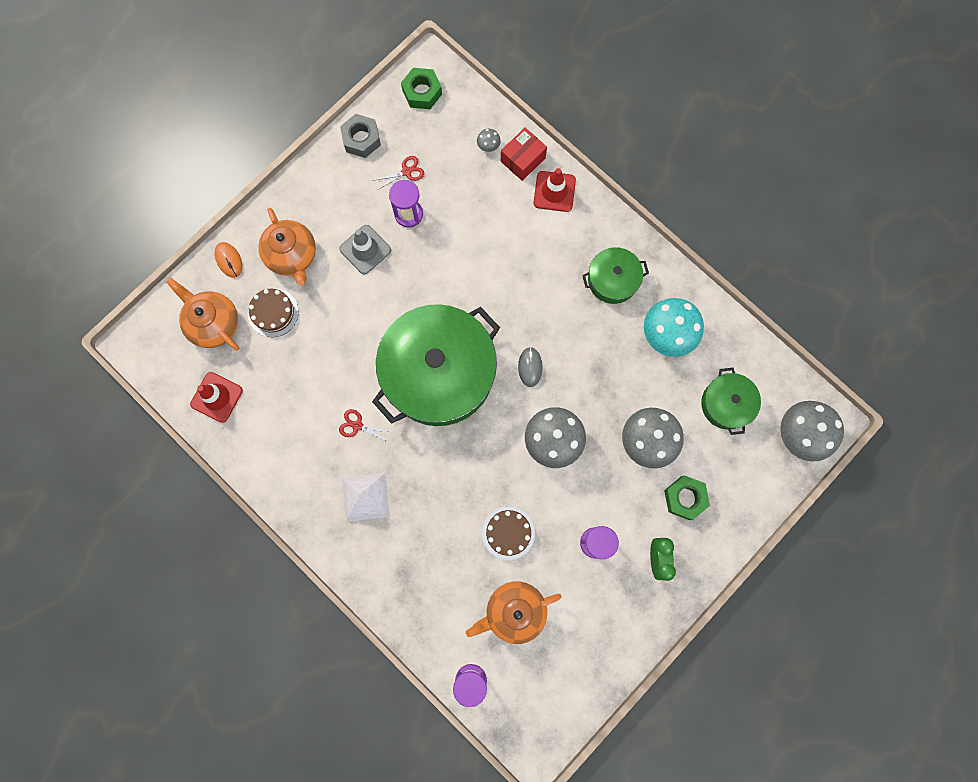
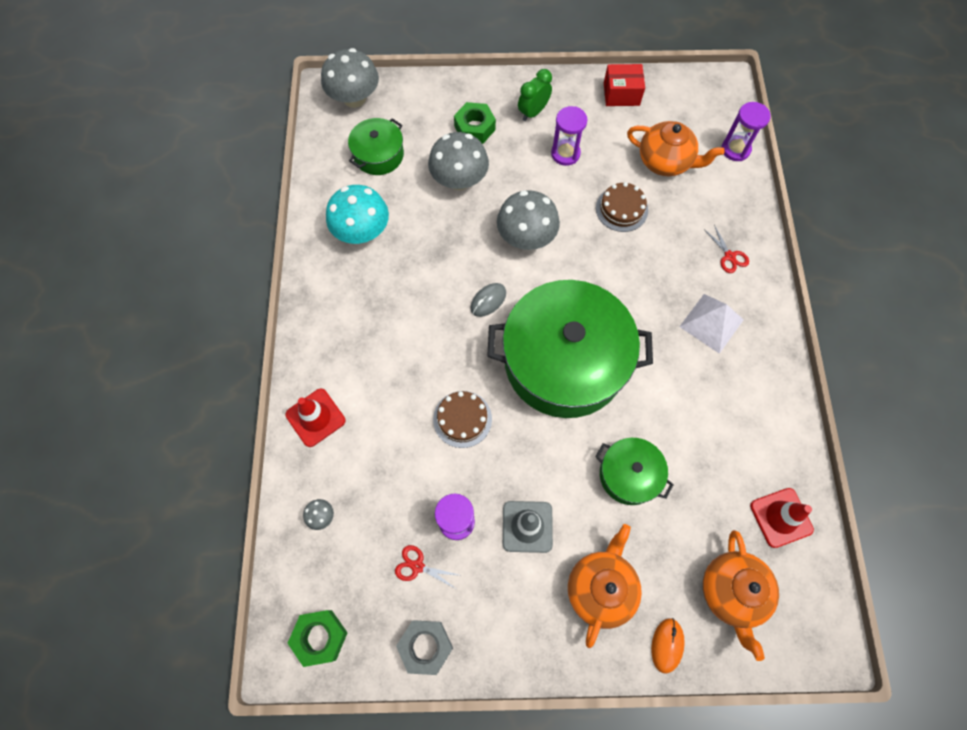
camera: 135 degrees left, 10 degrees down
(273, 312) = (665, 548): brown cake -> brown cake (462, 419)
(357, 425) = (671, 381): red scissors -> red scissors (729, 256)
(523, 159) = (308, 472): red box -> red box (621, 94)
(612, 280) = (354, 304): green pot -> green pot (629, 475)

